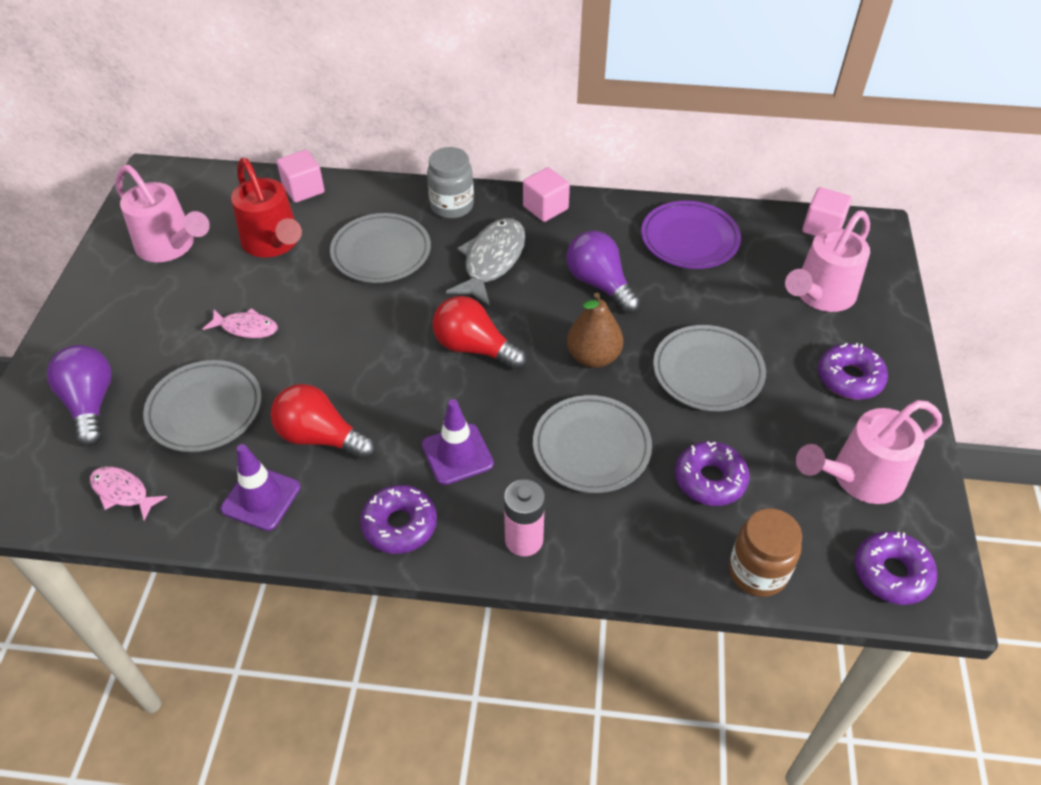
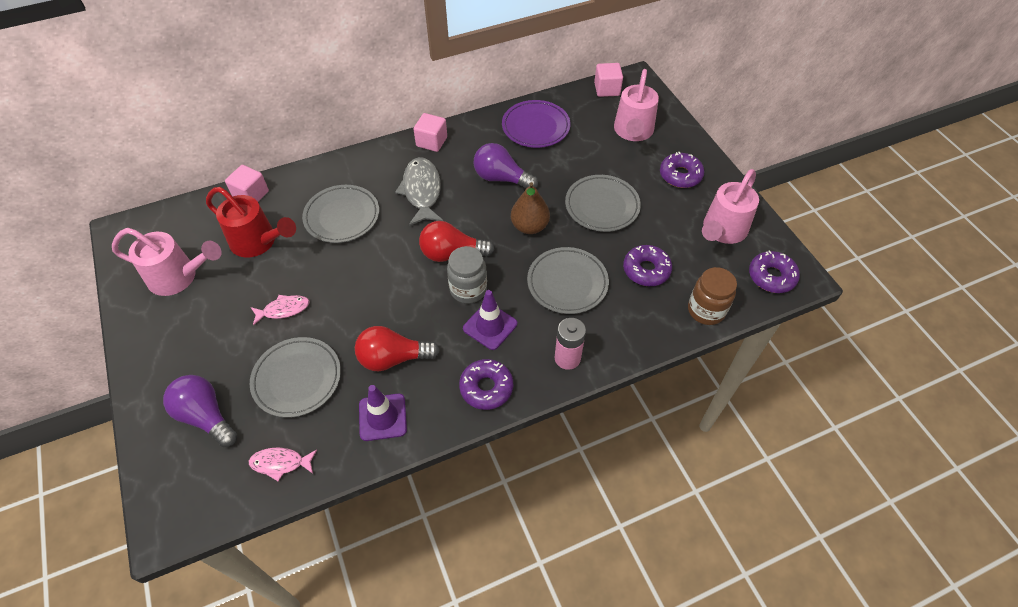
camera: 30 degrees left, 5 degrees up
(452, 206) = (368, 165): grey jar -> grey jar (468, 289)

